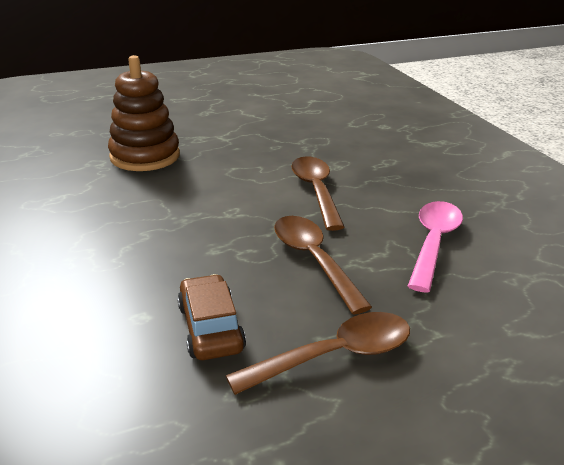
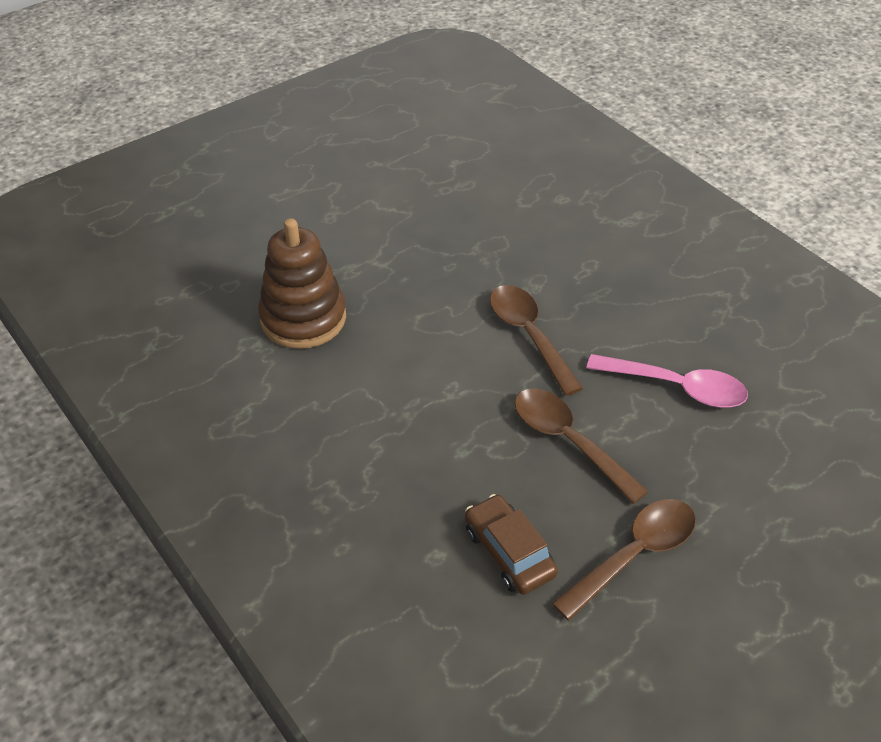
camera: 15 degrees left, 15 degrees up
(433, 242) = (677, 387): pink spoon -> pink spoon turned 105 degrees clockwise

